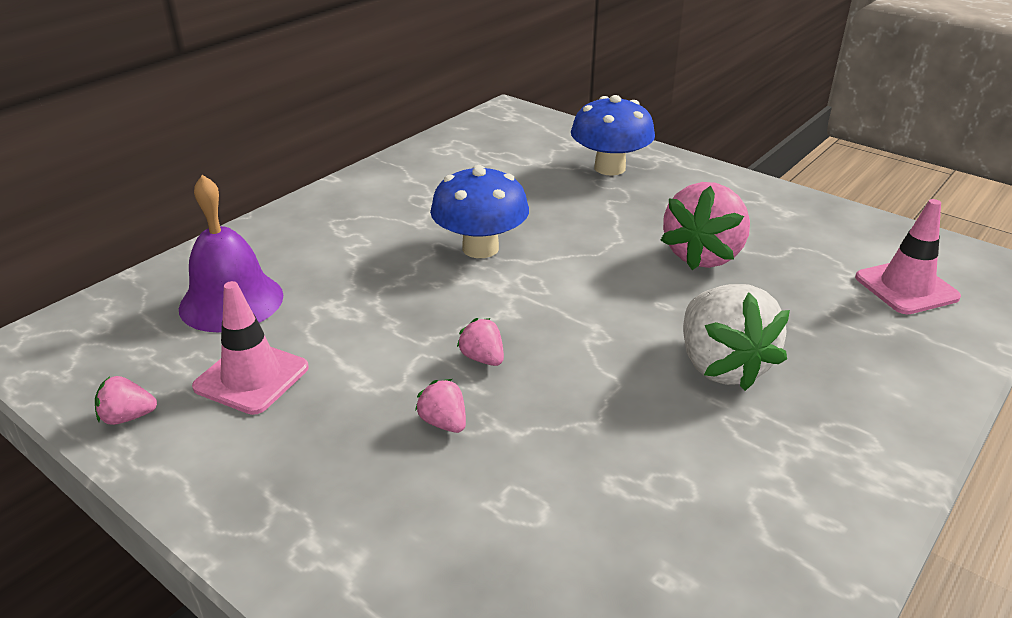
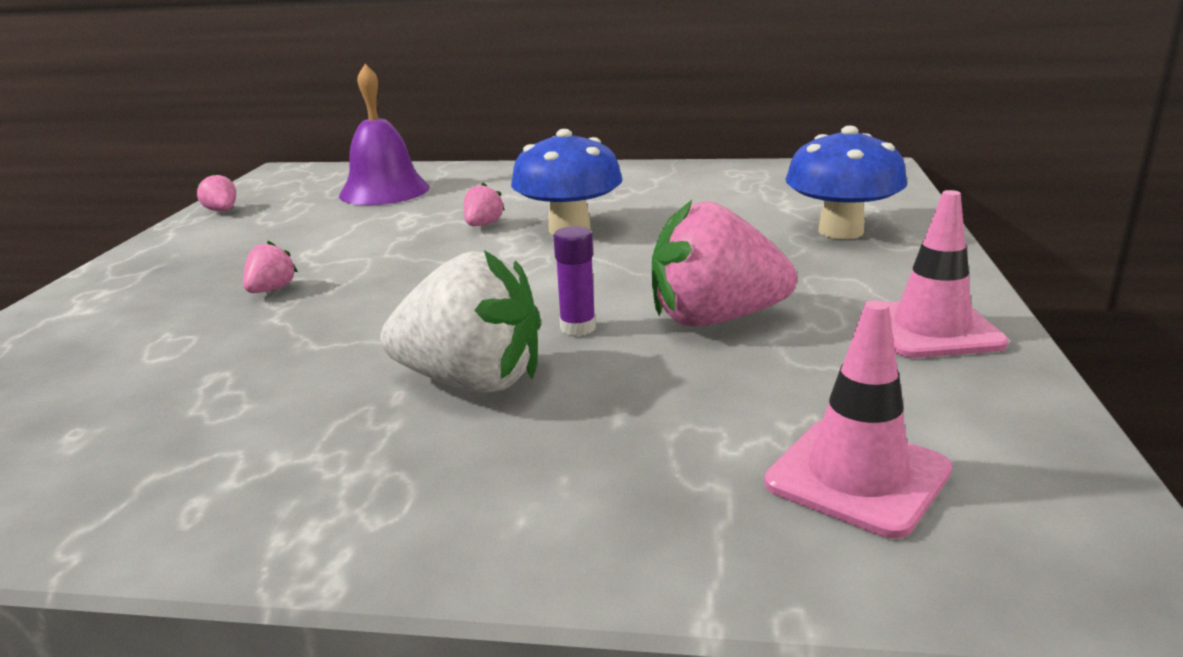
camera: 60 degrees right, 10 degrees down
(251, 377) = (290, 223): pink traffic cone -> pink traffic cone (932, 329)
(482, 358) = (380, 277): pink strawberry -> pink strawberry (483, 225)
(672, 303) = (578, 327): none -> purple glue stick
(721, 366) = (472, 382): white strawberry -> white strawberry turned 120 degrees counterclockwise

